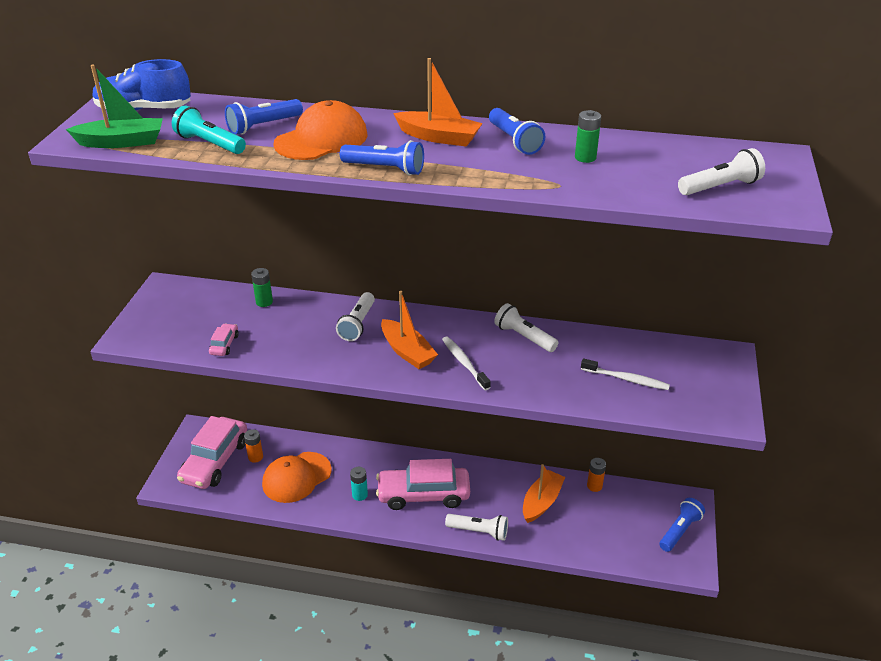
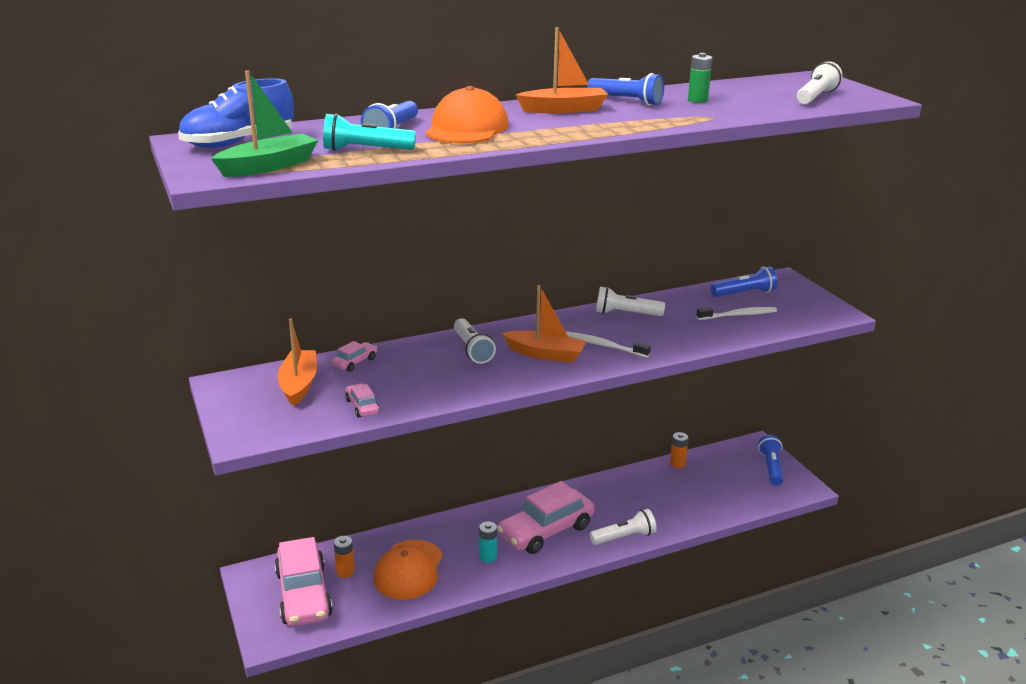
camera: 35 degrees left, 10 degrees down
(264, 302) = (355, 362): green battery -> pink car
(385, 169) = (563, 134): blue flashlight -> blue flashlight (744, 293)
(541, 502) = (650, 493): orange boat -> orange boat (299, 385)

